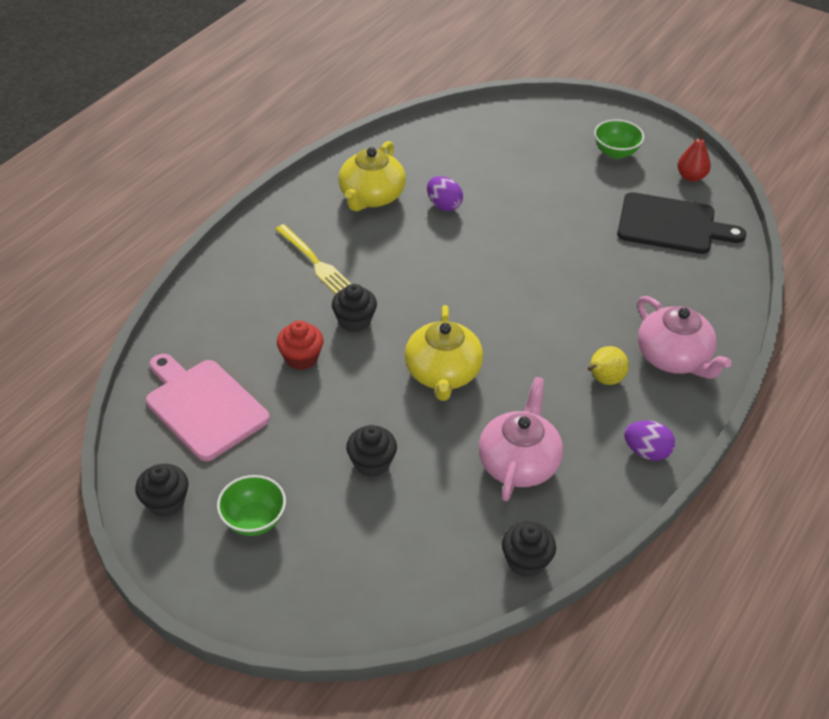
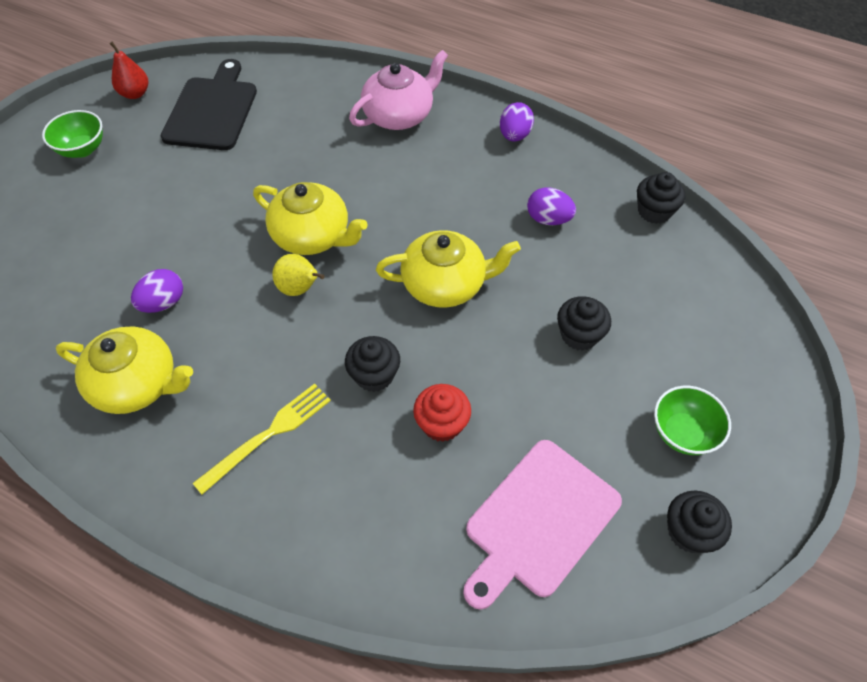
camera: 95 degrees left, 10 degrees up
(507, 289) = (312, 236): none -> yellow teapot
(519, 462) = (548, 219): pink teapot -> purple egg
(604, 380) = (434, 161): yellow pear -> yellow pear (299, 289)

